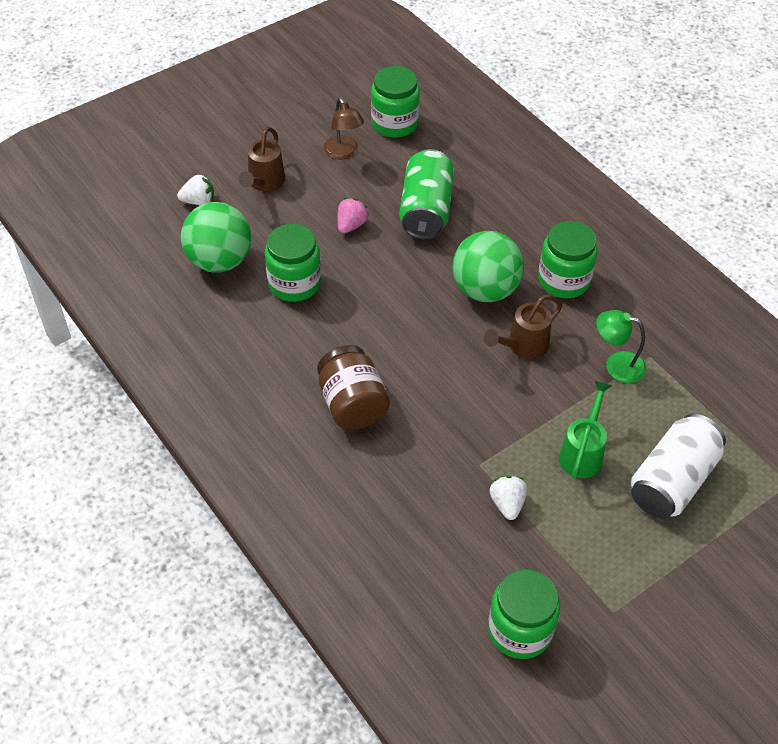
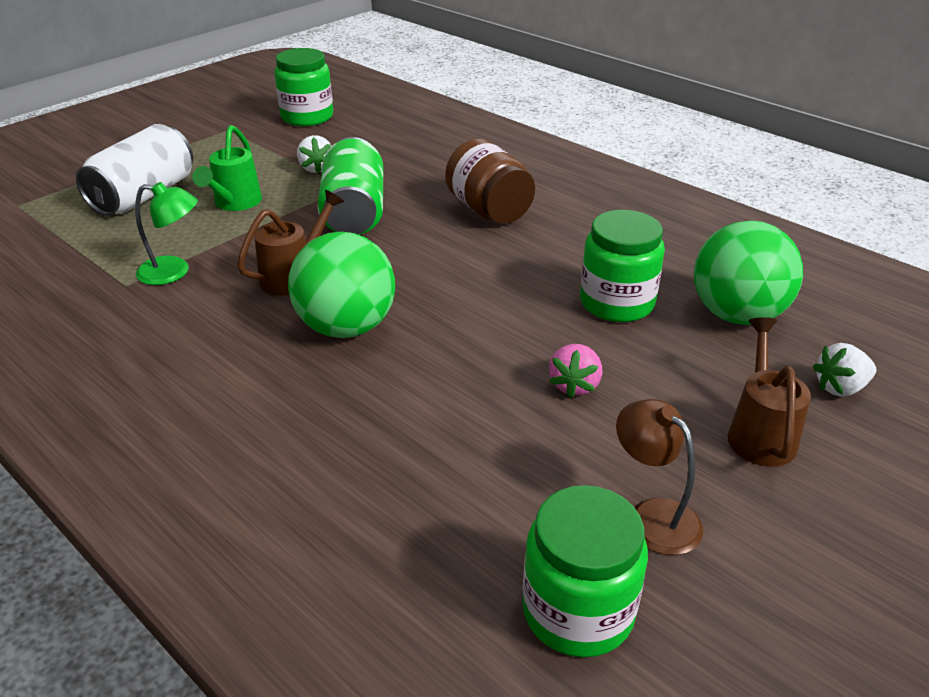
camera: 170 degrees right, 15 degrees down
(426, 210) = (457, 426): green can -> green can (354, 212)
(564, 280) = (226, 353): green jar -> none

